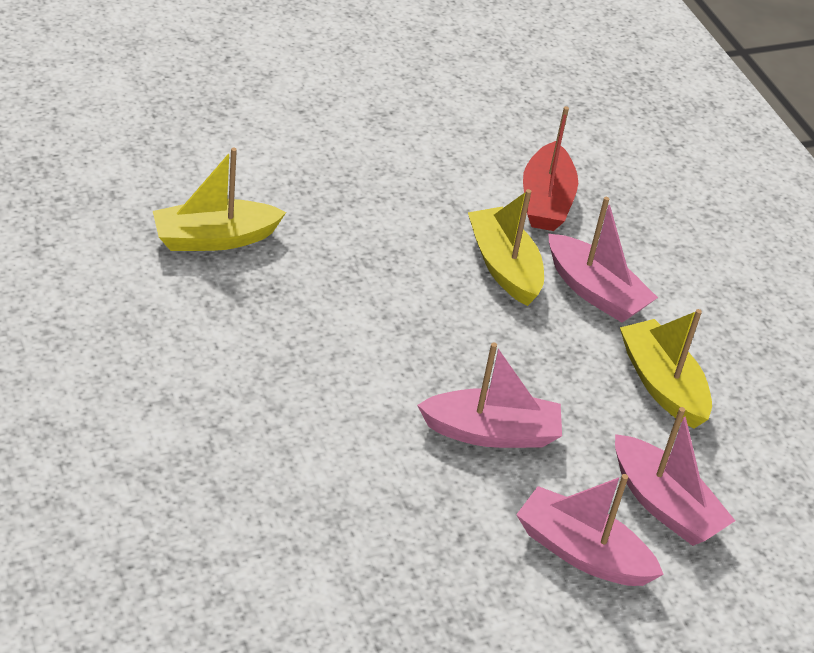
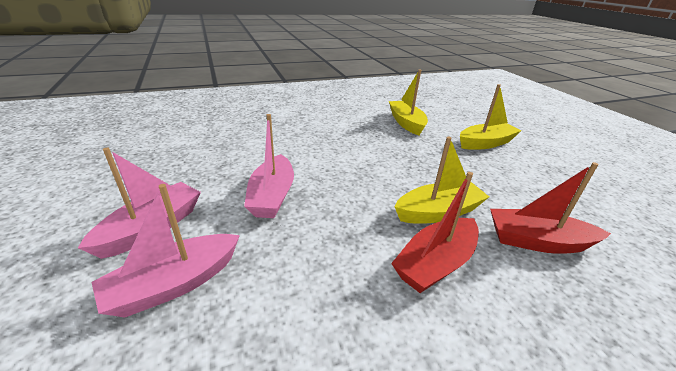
camera: 95 degrees right, 10 degrees down
(595, 291) = (435, 263): pink boat -> red boat
(662, 384) = (323, 302): yellow boat -> yellow boat (485, 143)

